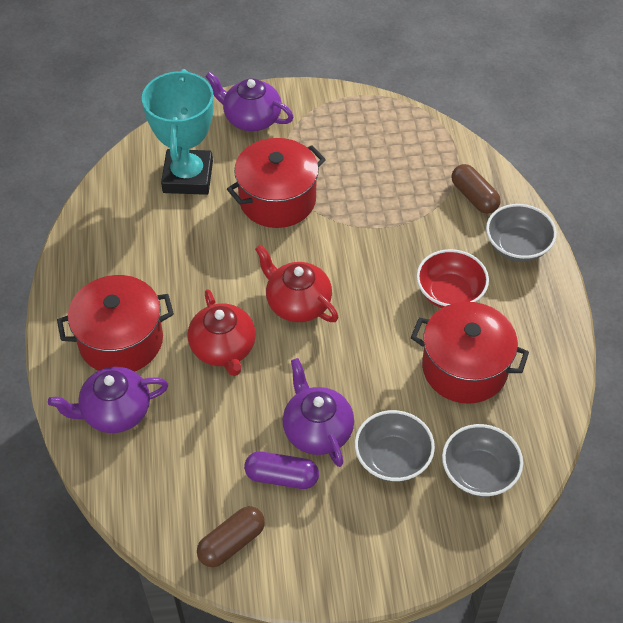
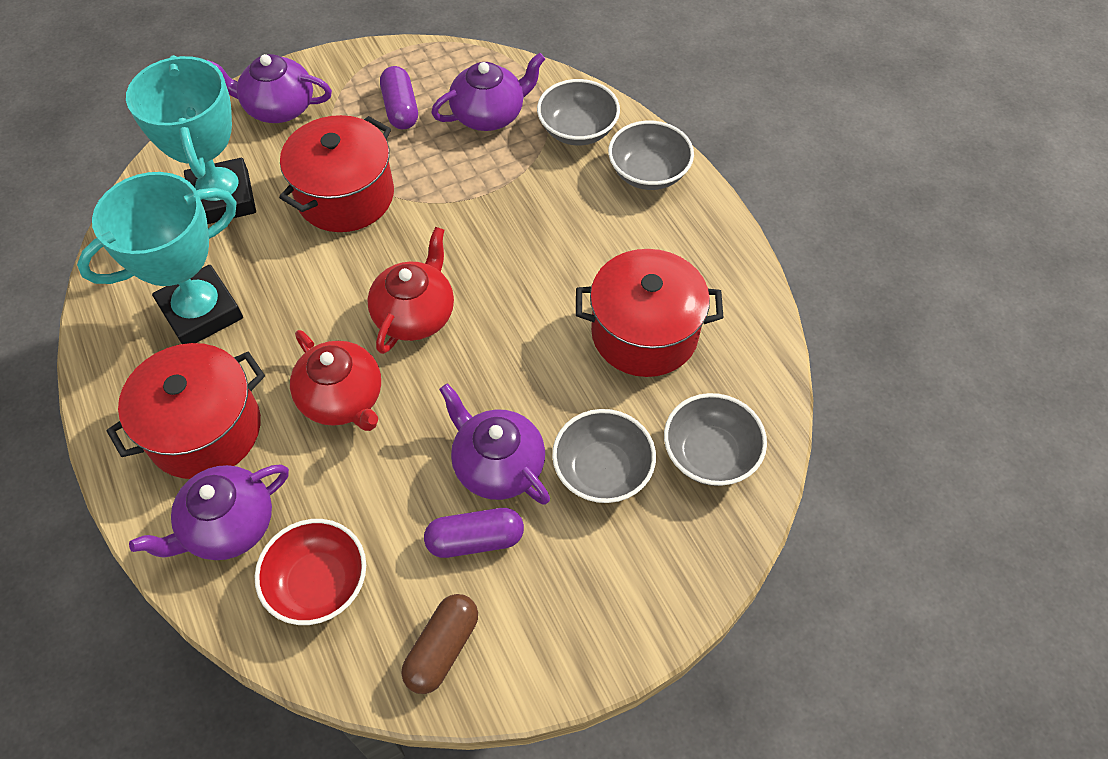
camera: 20 degrees left, 5 degrees up
(145, 256) = (201, 312): none -> turquoise trophy
(297, 303) = (415, 314): red teapot -> red teapot turned 90 degrees clockwise
(342, 143) = (401, 109): none -> purple capsule
(409, 166) = (489, 115): none -> purple teapot
(450, 293) = (593, 249): red bowl -> red bowl (318, 583)
(474, 197) = (577, 130): brown capsule -> grey bowl

